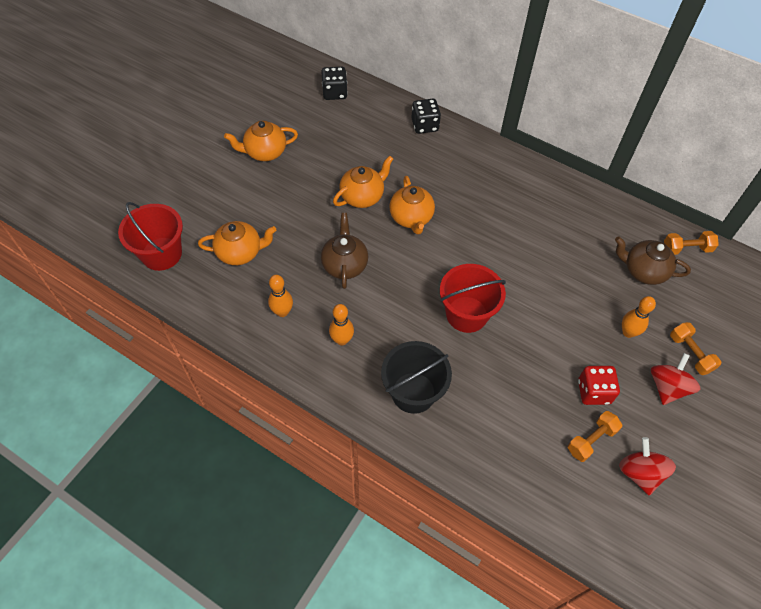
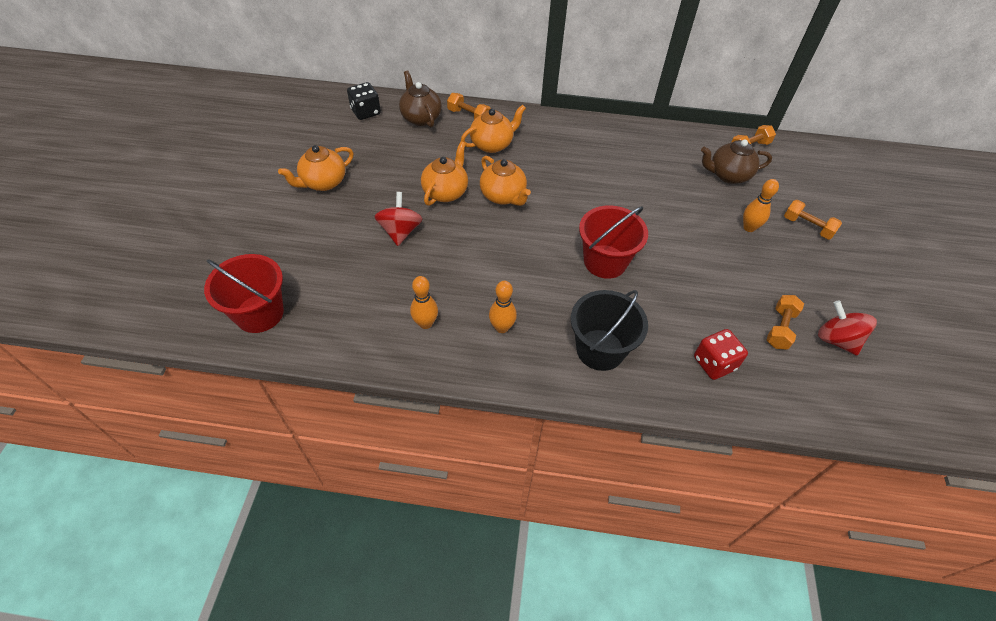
camera: 25 degrees left, 5 degrees down
(240, 252) = (348, 282): orange teapot -> orange teapot (492, 144)
(344, 265) = (464, 258): brown teapot -> brown teapot (421, 118)
(424, 125) = (468, 116): black dice -> orange dumbbell
(593, 392) = (754, 287): red dice -> red dice (714, 363)
(667, 387) = (809, 260): red spinning top -> red spinning top (400, 231)

